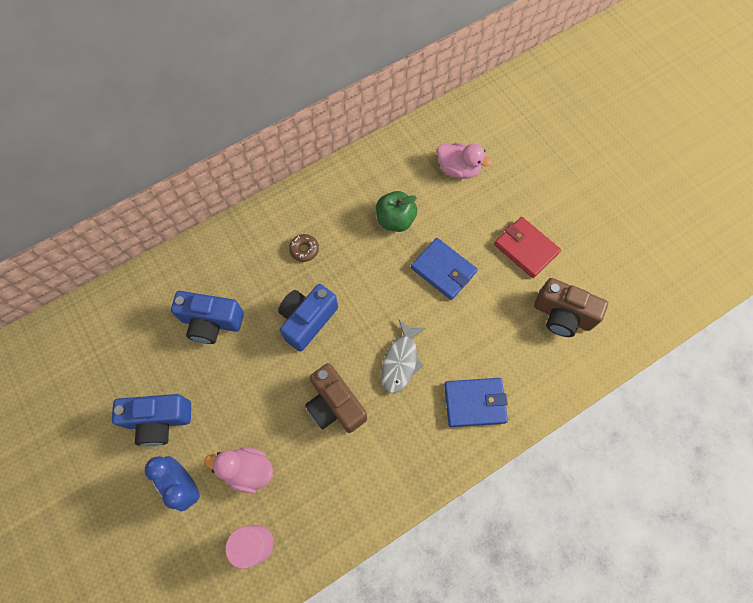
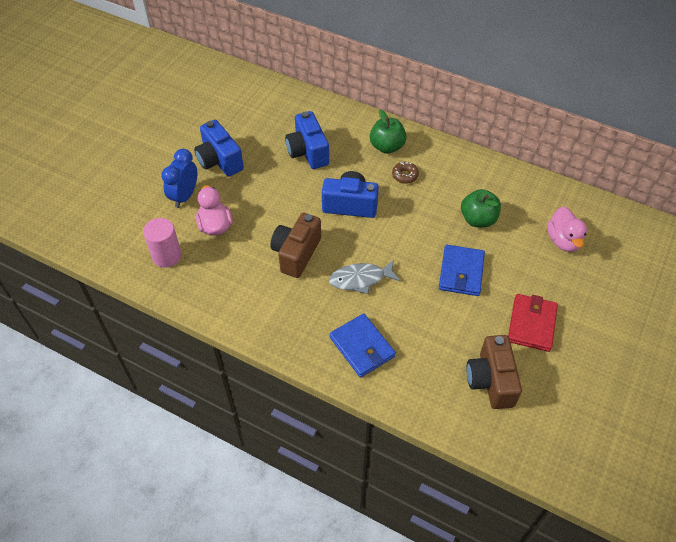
camera: 60 degrees right, 15 degrees down
(257, 244) = (387, 146): none -> green apple

